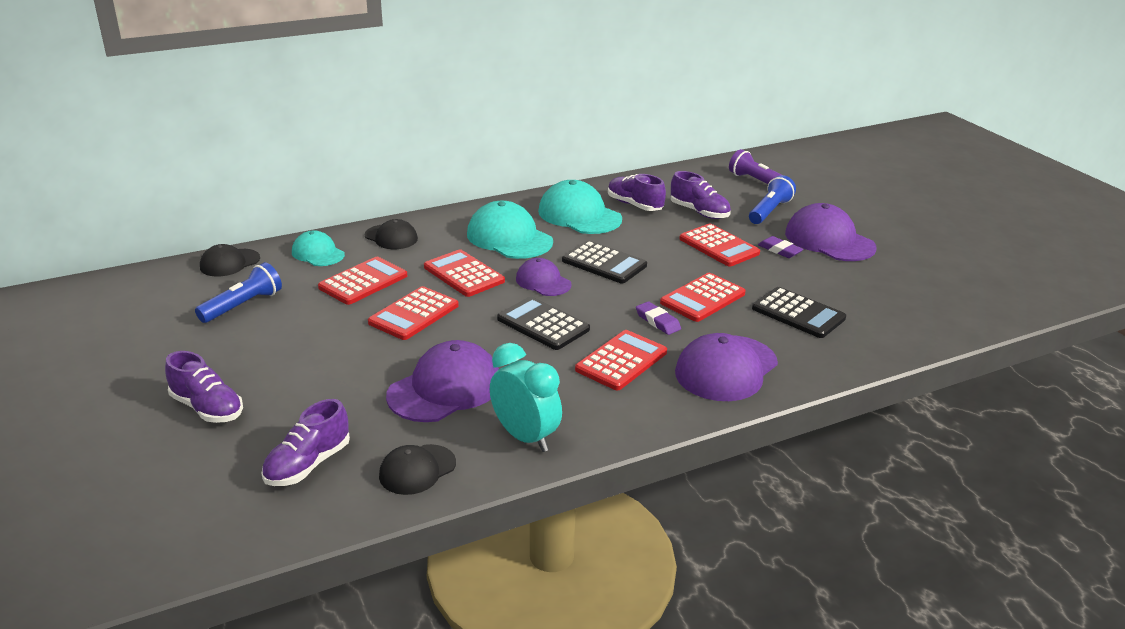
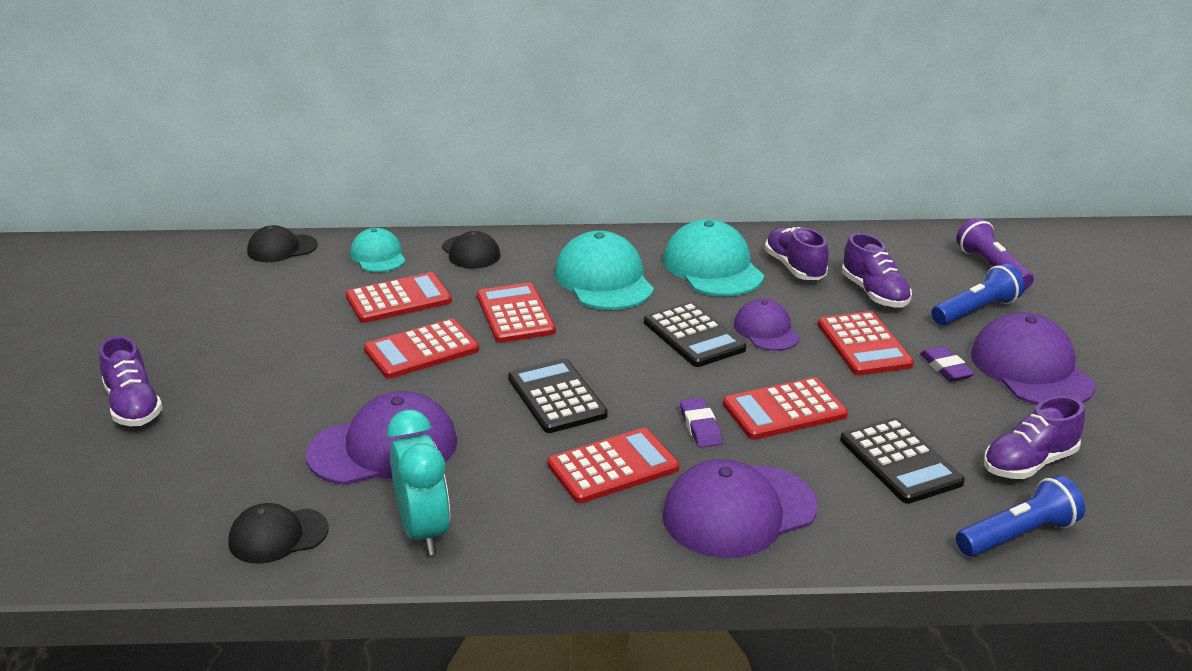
camera: 25 degrees right, 0 degrees up
(243, 305) = (257, 299): blue flashlight -> blue flashlight (1018, 535)
(308, 465) = (176, 497): purple shoe -> purple shoe (1029, 463)
(543, 282) = (600, 343): purple cap -> purple cap (766, 330)

